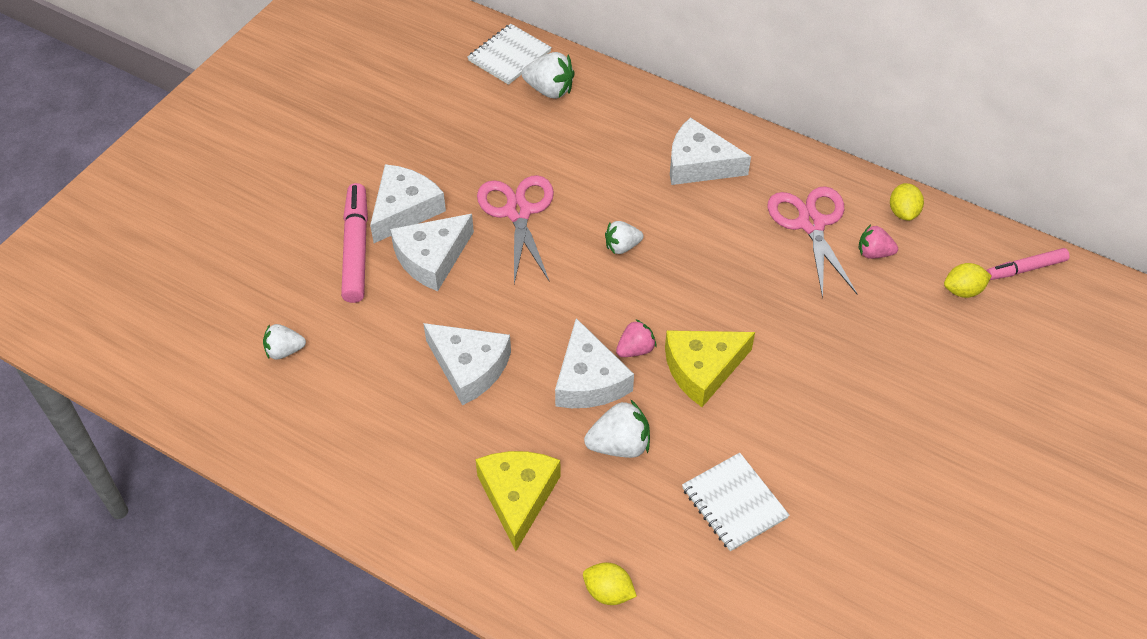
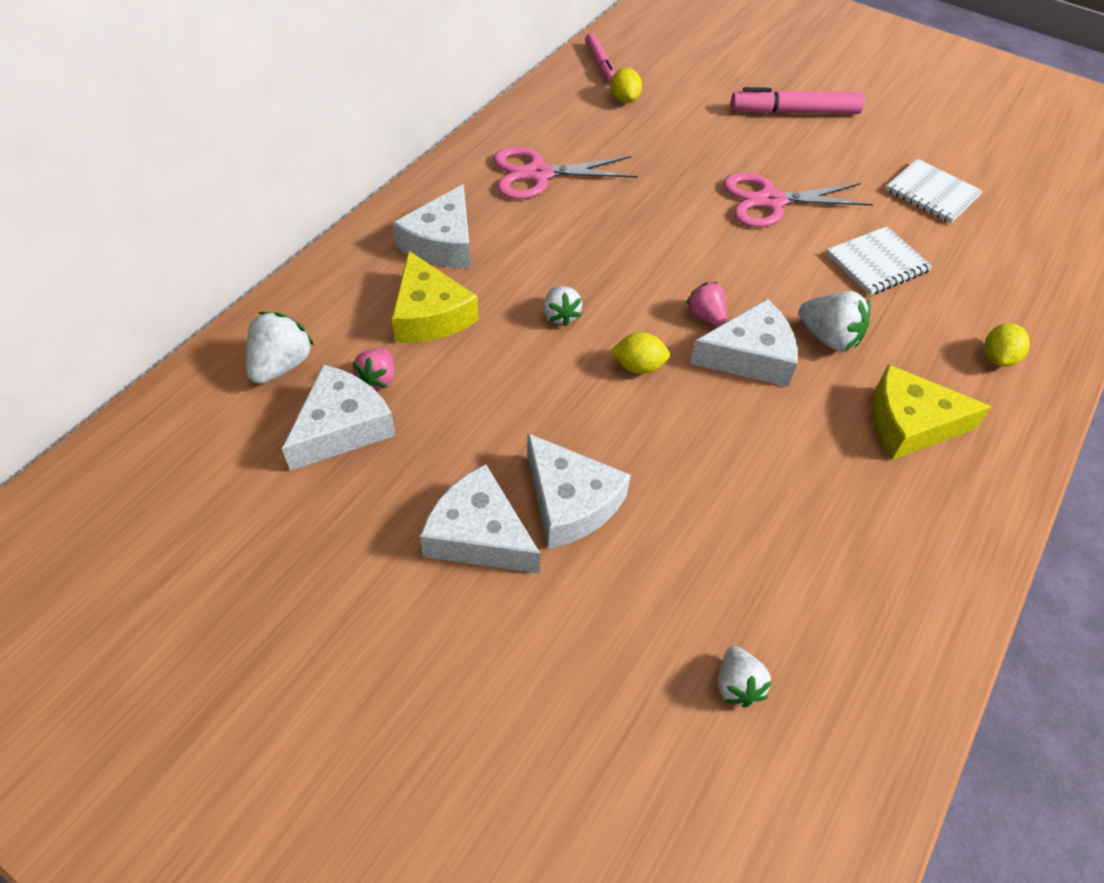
camera: 90 degrees left, 0 degrees up
(356, 249) = (549, 596): pink marker -> pink marker (794, 112)
(469, 367) = (744, 464): white cheese -> white cheese (342, 427)
(509, 56) = (197, 405): white notebook -> white notebook (932, 193)
(518, 212) = (497, 407): pink scissors -> pink scissors (770, 201)
(619, 445) = (829, 337): white strawberry -> white strawberry turned 135 degrees clockwise
(702, 369) = (726, 268): yellow cheese -> yellow cheese (430, 314)
(874, 253) = (578, 141): pink strawberry -> pink strawberry (378, 379)
(903, 212) = (529, 117): yellow lemon -> yellow lemon (638, 366)

